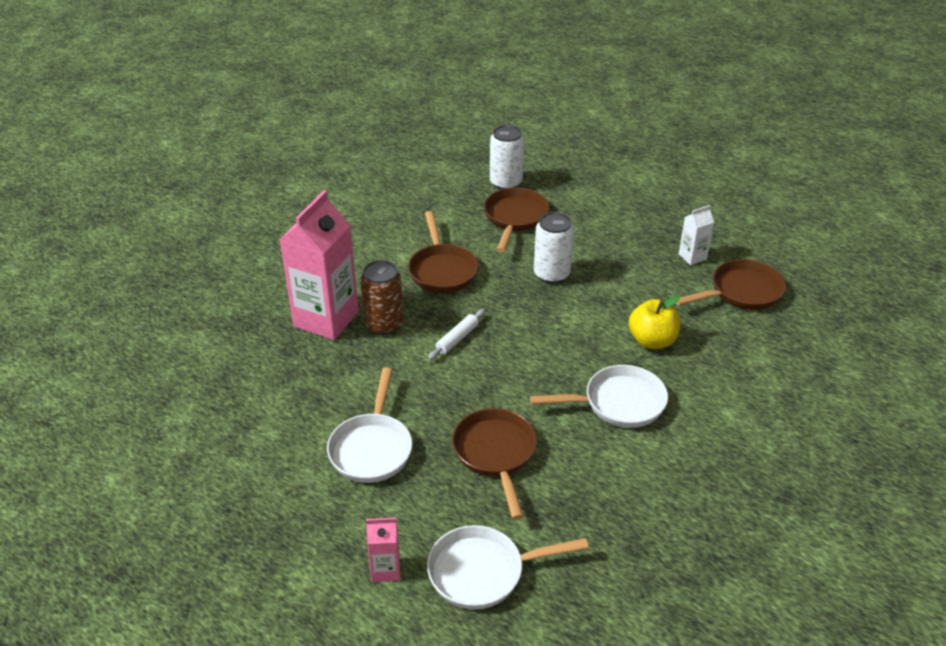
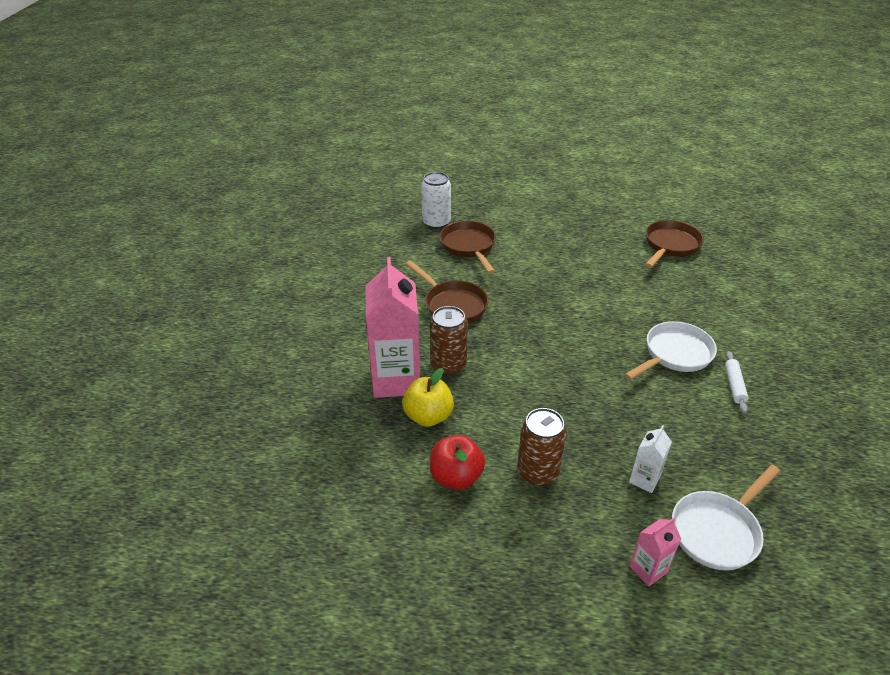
camera: 30 degrees left, 0 degrees up
(299, 421) = (456, 477): none -> red apple
(372, 448) = (537, 471): white pan -> brown can
(457, 339) = (516, 353): white rolling pin -> white rolling pin (734, 385)
(495, 454) = (633, 432): brown pan -> none
(551, 274) = (536, 278): white can -> none
(652, 341) = (650, 300): yellow apple -> yellow apple (428, 416)
(692, 257) = (616, 232): white carton -> white carton (644, 479)

